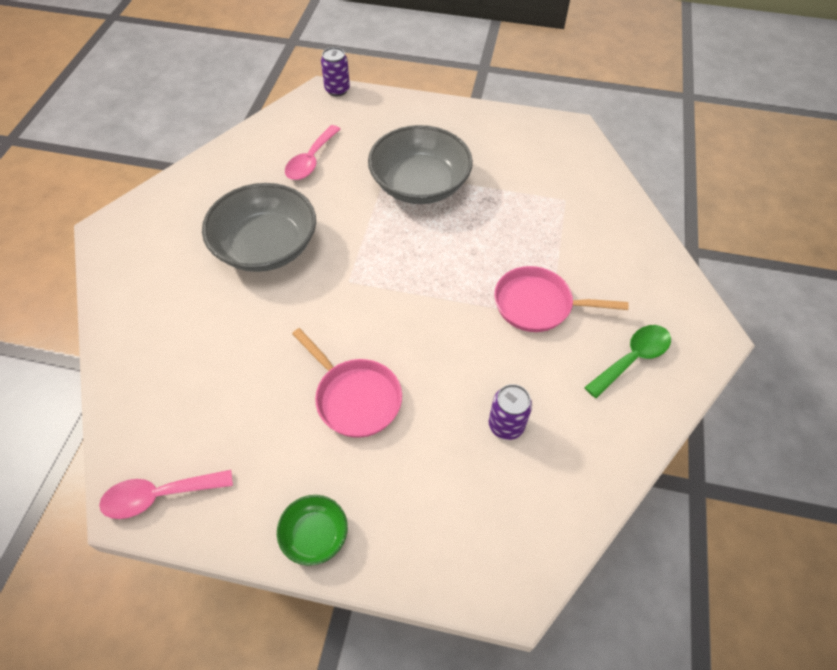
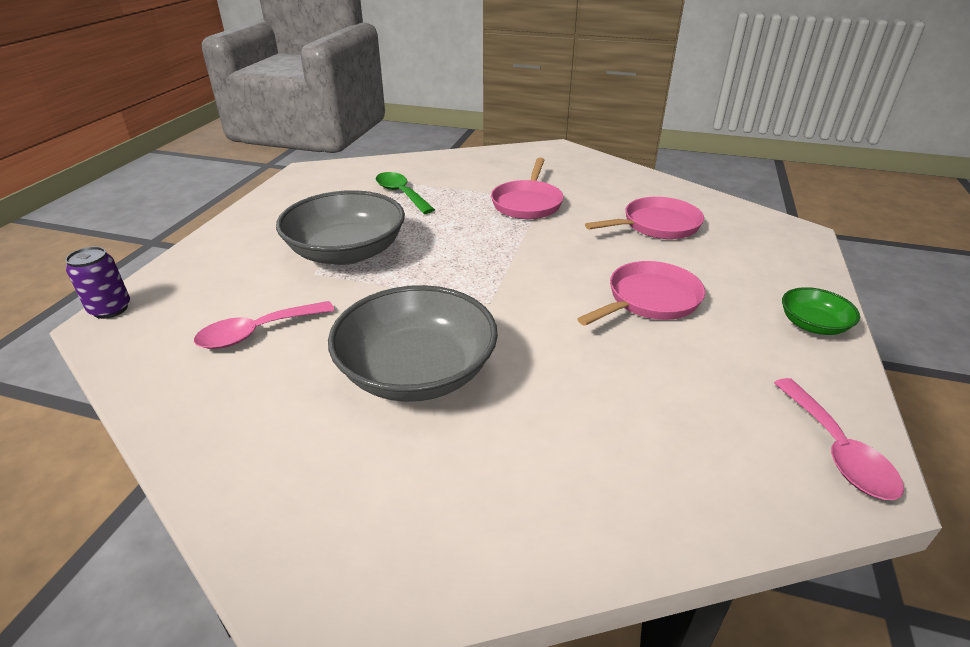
camera: 85 degrees left, 20 degrees down
(311, 161) = (257, 333): pink spoon -> pink spoon turned 120 degrees clockwise
(506, 425) = (657, 225): purple can -> pink pan
(632, 358) = (581, 174): green spoon -> green spoon (401, 194)

